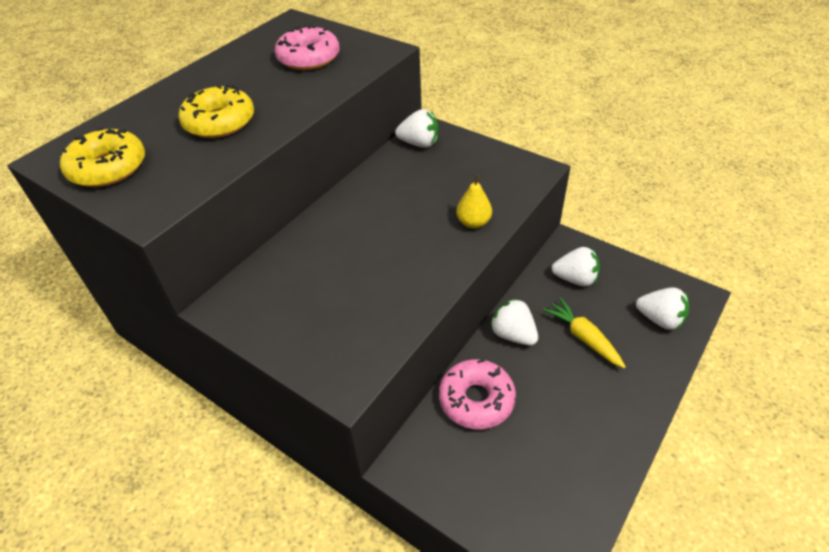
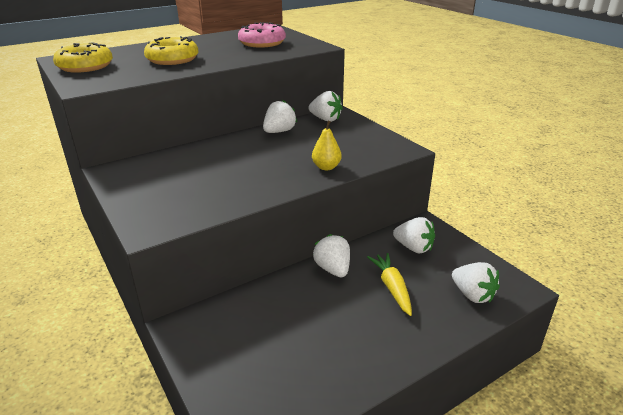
camera: 20 degrees right, 15 degrees down
(380, 179) = (279, 131): none -> white strawberry
(476, 400) = (270, 302): pink donut -> none

